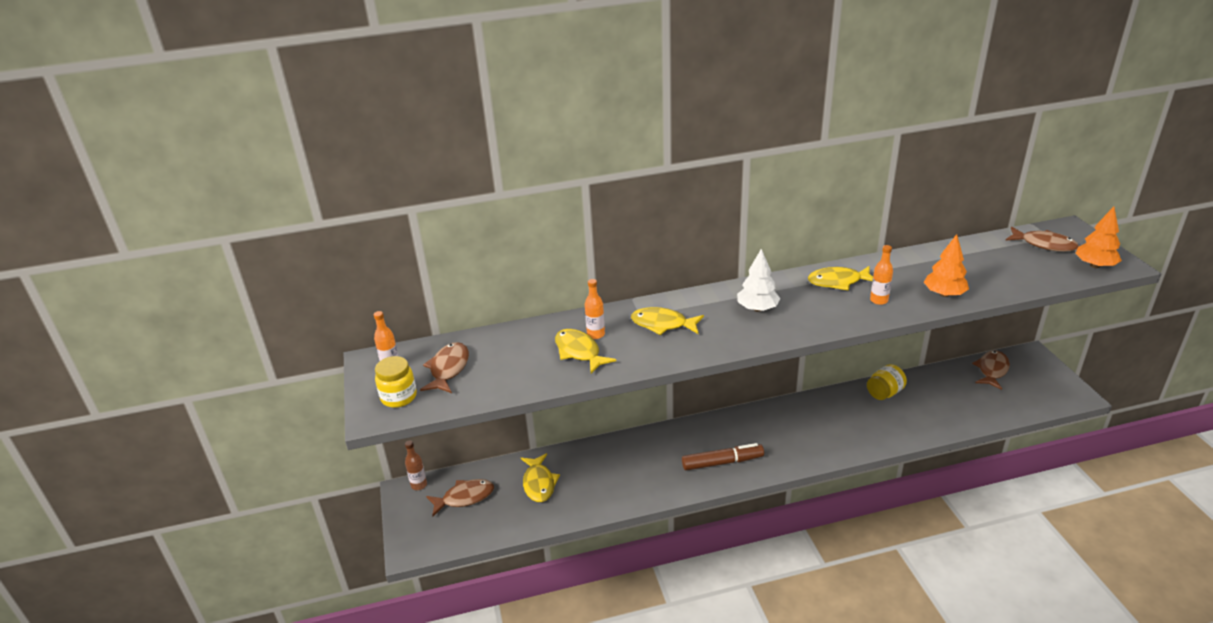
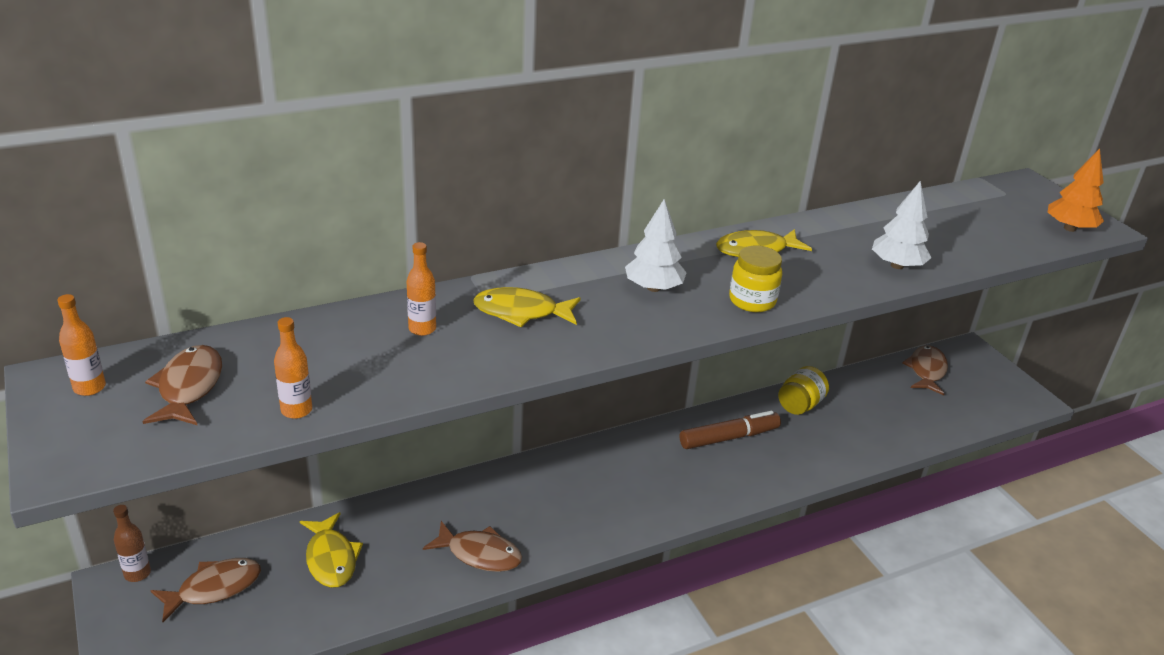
camera: 15 degrees left, 0 degrees up
(399, 397) = (105, 435): yellow jar -> yellow jar (752, 301)
(579, 352) = (400, 355): yellow fish -> none
(722, 462) = (598, 511): brown marker -> brown marker (729, 437)
(879, 300) = (815, 275): orange bottle -> orange bottle (296, 410)
(944, 294) = (897, 265): orange tree -> white tree
(1044, 244) = (1003, 203): brown fish -> brown fish (479, 554)

